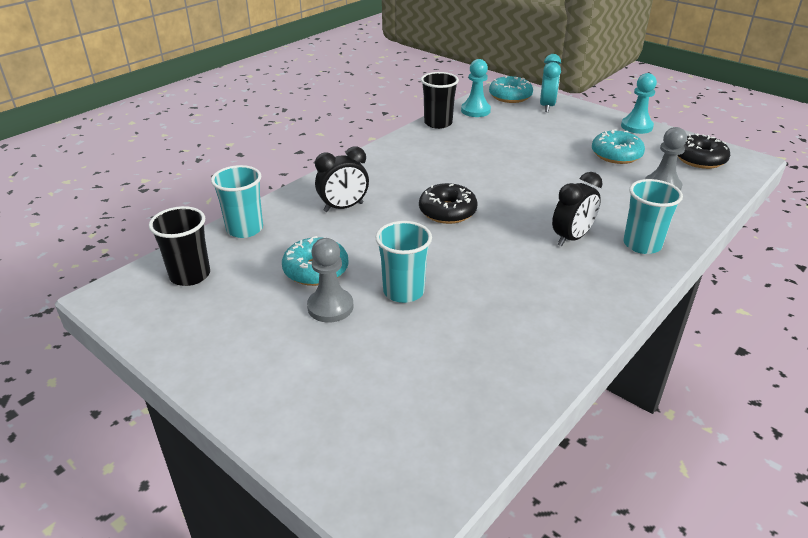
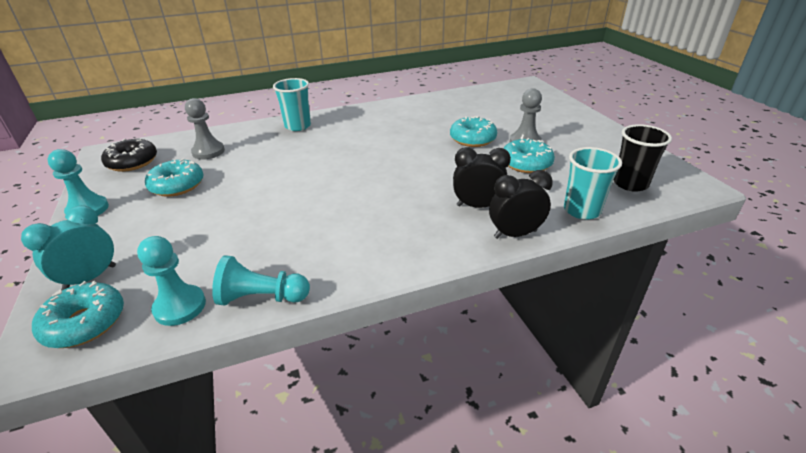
camera: 150 degrees left, 0 degrees up
(403, 291) = (472, 139): turquoise cup -> turquoise donut
(438, 123) = (261, 297): black cup -> turquoise pawn
(447, 212) = (391, 177): black donut -> none
(572, 238) = (331, 139): black clock -> black clock (515, 234)

